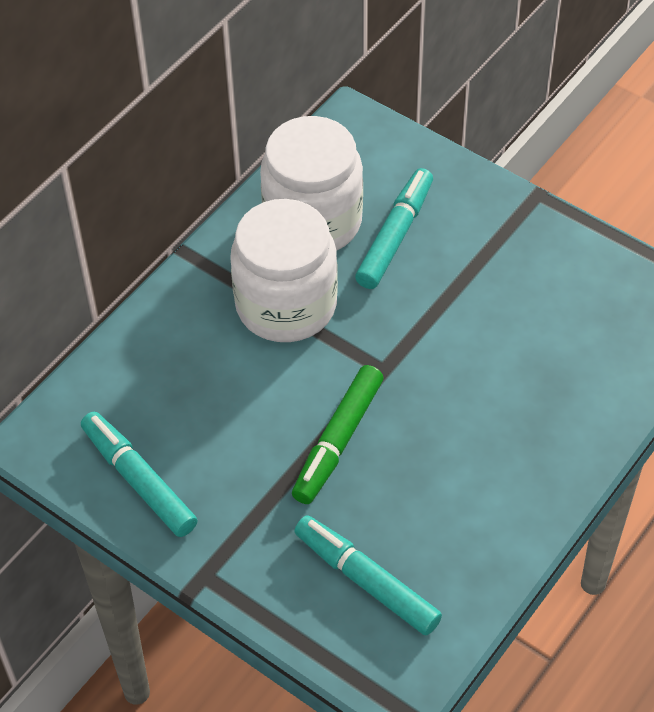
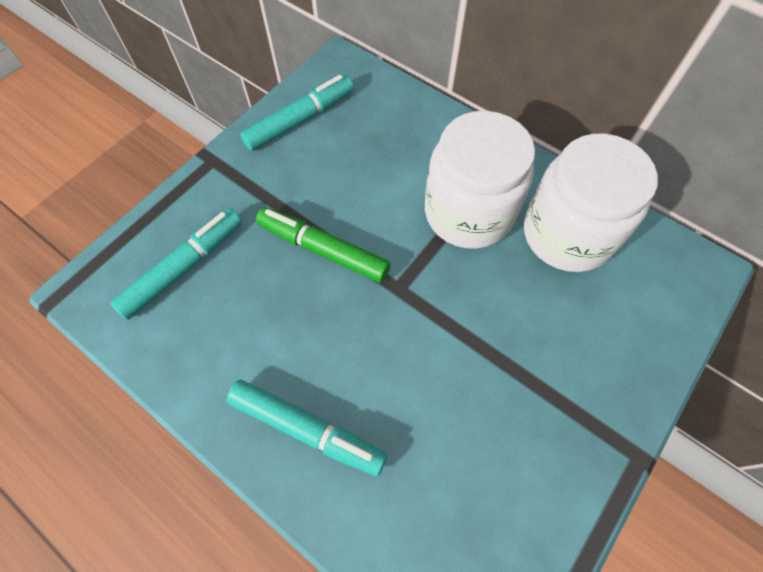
camera: 90 degrees right, 10 degrees up
(395, 236) = (559, 304): turquoise marker -> turquoise marker (307, 429)

